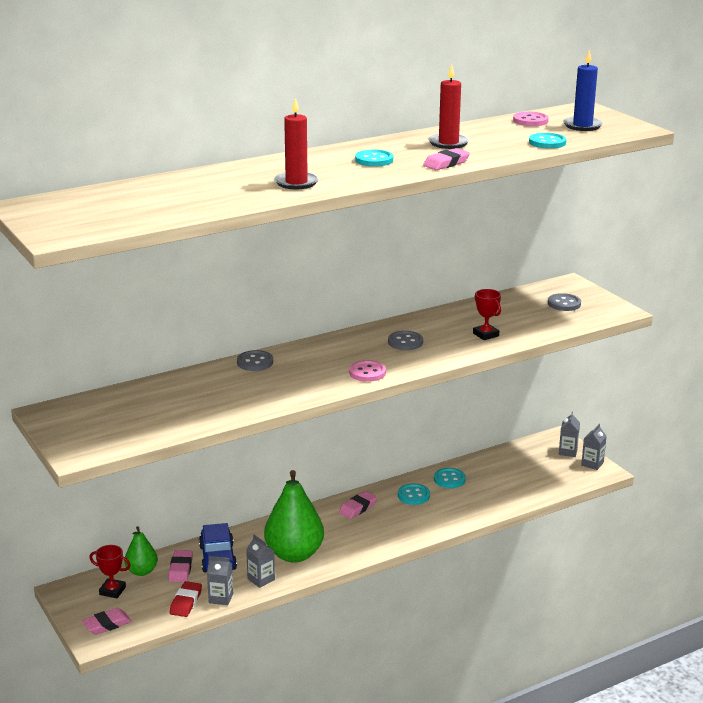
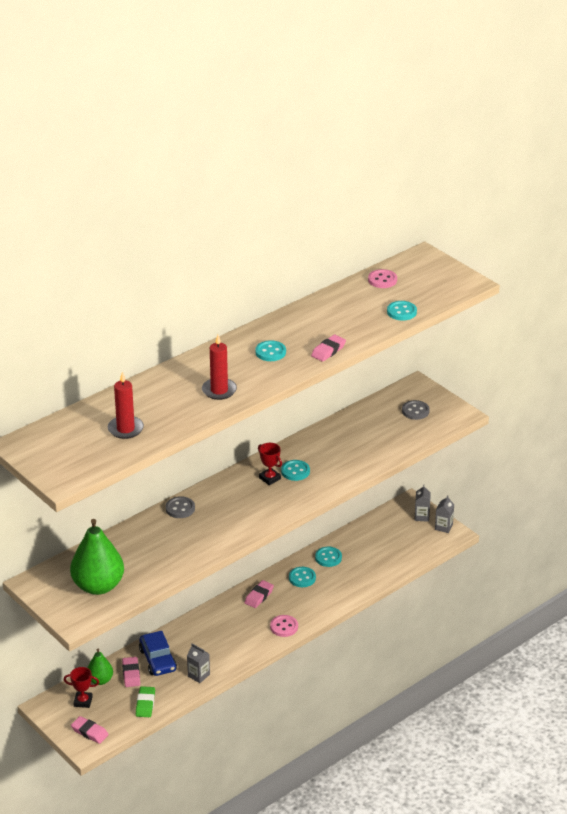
camera: 10 degrees left, 10 degrees up
(107, 624) = (89, 732): pink eraser -> pink eraser turned 75 degrees clockwise
(186, 602) = (145, 704): red eraser -> green eraser
(221, 598) = (172, 696): grey carton -> none
(294, 554) = (219, 648): green pear -> green pear (98, 586)
(367, 373) = (273, 509): pink button -> pink button (284, 627)
(405, 342) = (295, 471): grey button -> turquoise button
(448, 143) = (323, 321): red candle -> red candle (125, 429)
(485, 335) = (358, 455): red trophy -> red trophy (270, 478)
(582, 126) = (425, 283): blue candle -> none

